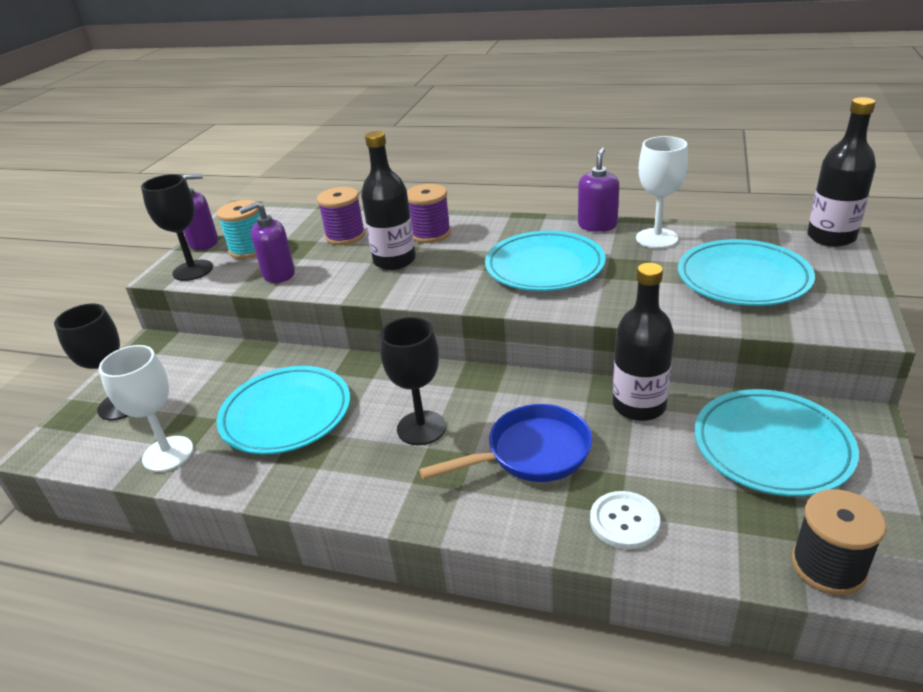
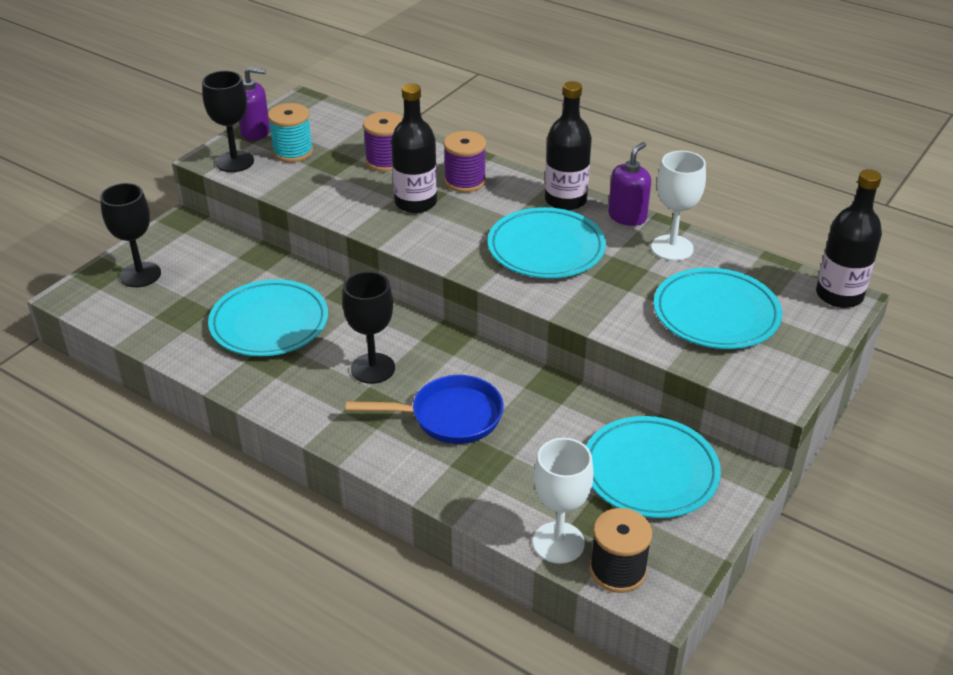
camera: 15 degrees right, 5 degrees up
(168, 454) = (164, 330): white goblet -> white goblet (558, 542)
(278, 274) = (307, 188): purple soap dispenser -> none
(624, 521) = (487, 491): white button -> none
(639, 406) = (565, 404): black bottle -> black bottle (565, 200)

